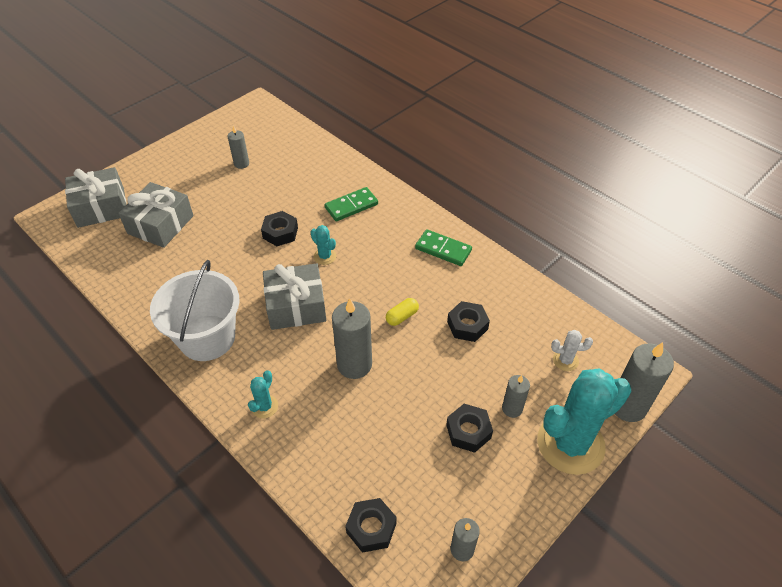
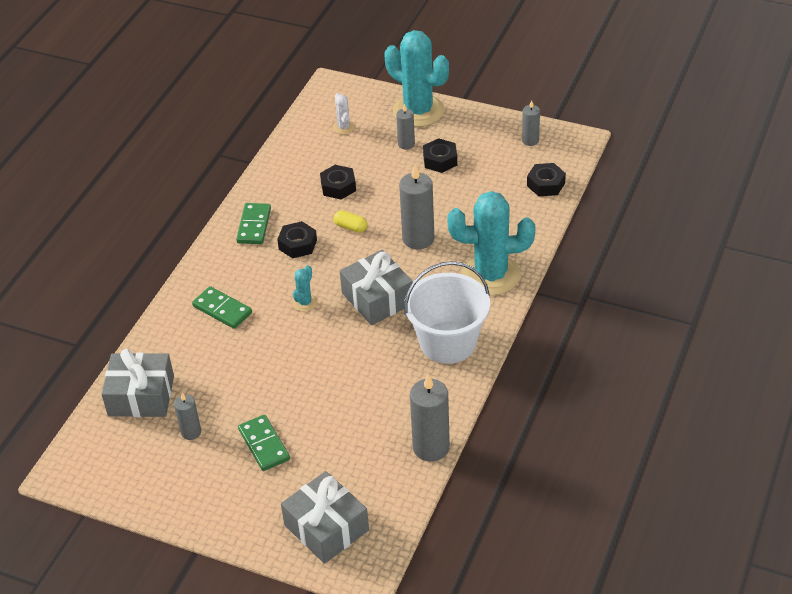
camera: 110 degrees left, 5 degrees down
(160, 224) = (326, 455): grey gift -> grey gift (141, 396)
(199, 195) = (264, 444): none -> green domino
(264, 406) = (491, 275): turquoise cactus -> turquoise cactus, size x2.38
(280, 233) = (289, 349): black nut -> black nut (298, 244)
(628, 406) = (368, 91): grey candle -> grey candle (431, 447)

